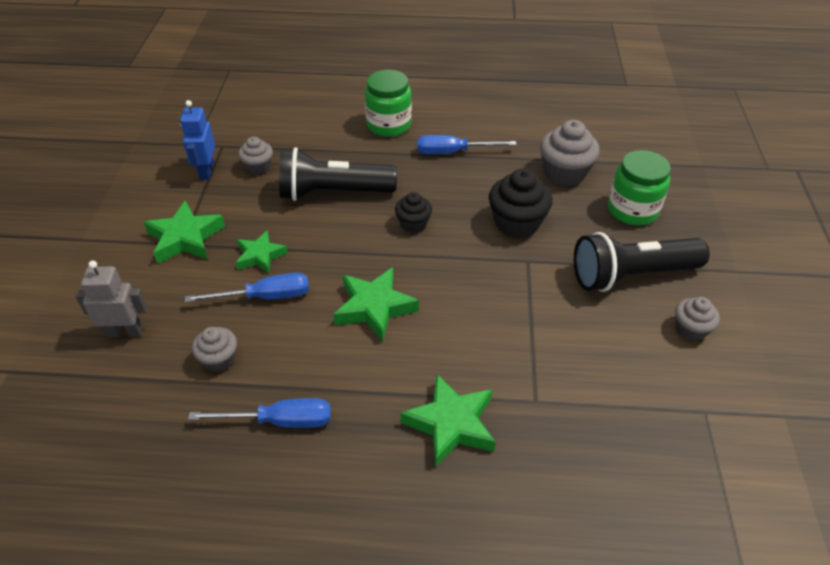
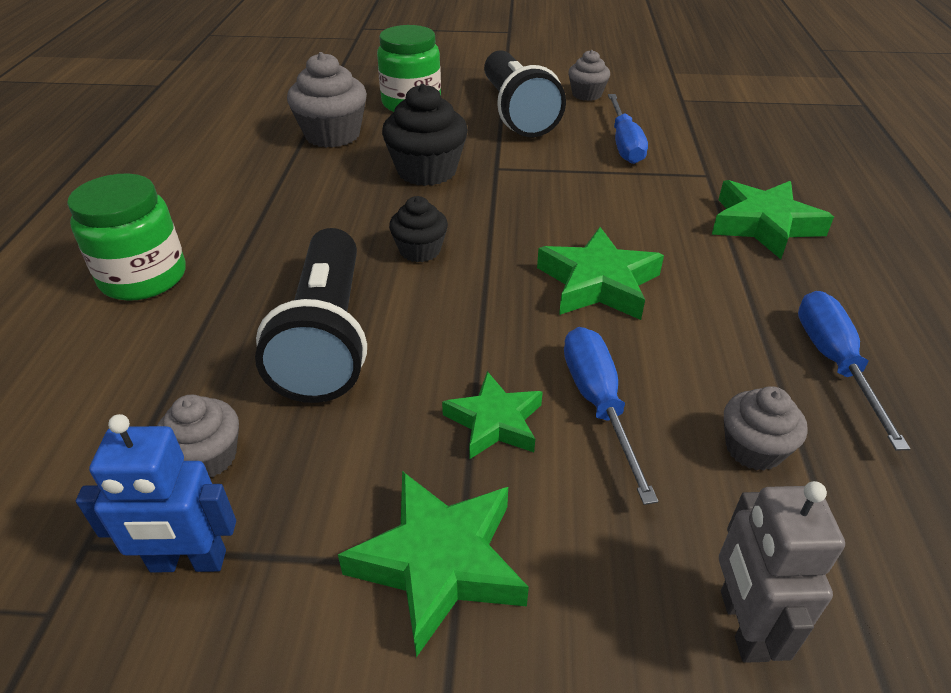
camera: 90 degrees left, 5 degrees down
(453, 152) = (254, 214): blue screwdriver -> blue screwdriver (624, 144)

